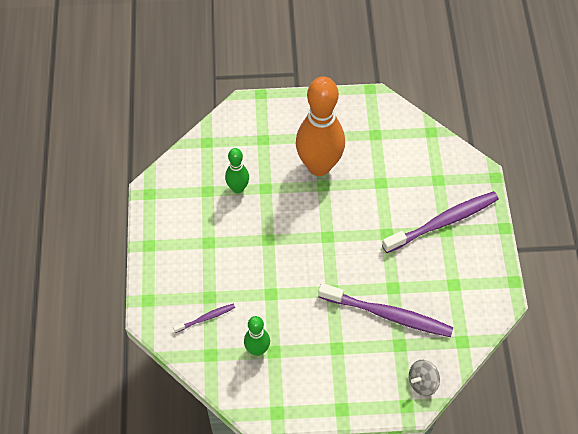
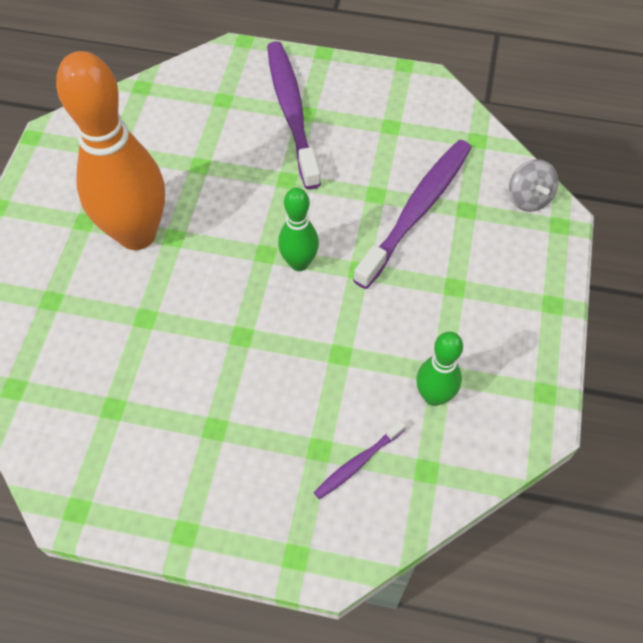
camera: 75 degrees left, 0 degrees up
(206, 318) = (357, 463): purple toothbrush -> purple toothbrush turned 120 degrees counterclockwise
(238, 188) = (128, 358): green bowling pin -> green bowling pin (299, 263)

